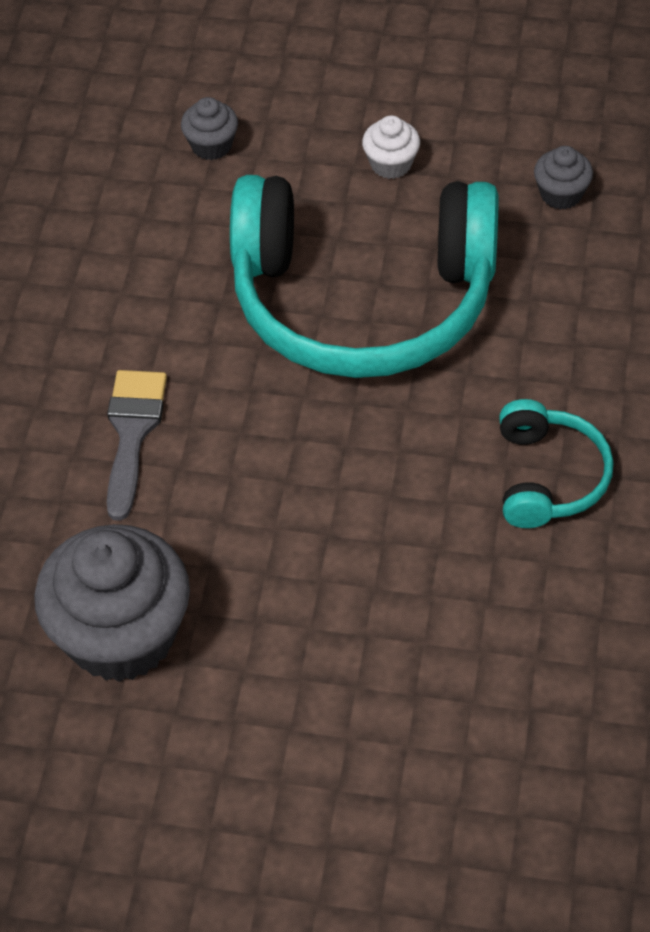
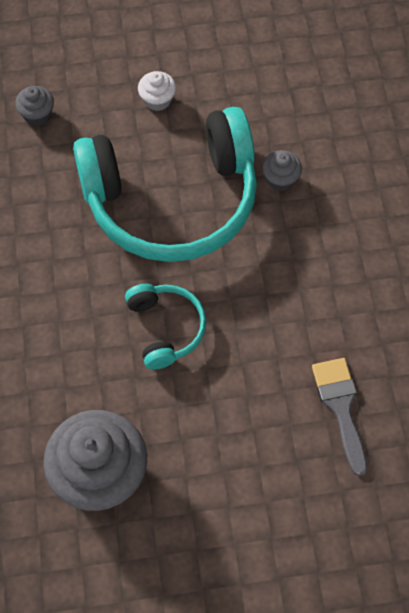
camera: 20 degrees left, 10 degrees up
(132, 433) = (57, 332): grey brush -> grey brush (341, 407)
(548, 477) = (327, 291): turquoise headphones -> turquoise headphones (165, 328)
(561, 194) = (270, 95): grey cupcake -> grey cupcake (280, 179)

